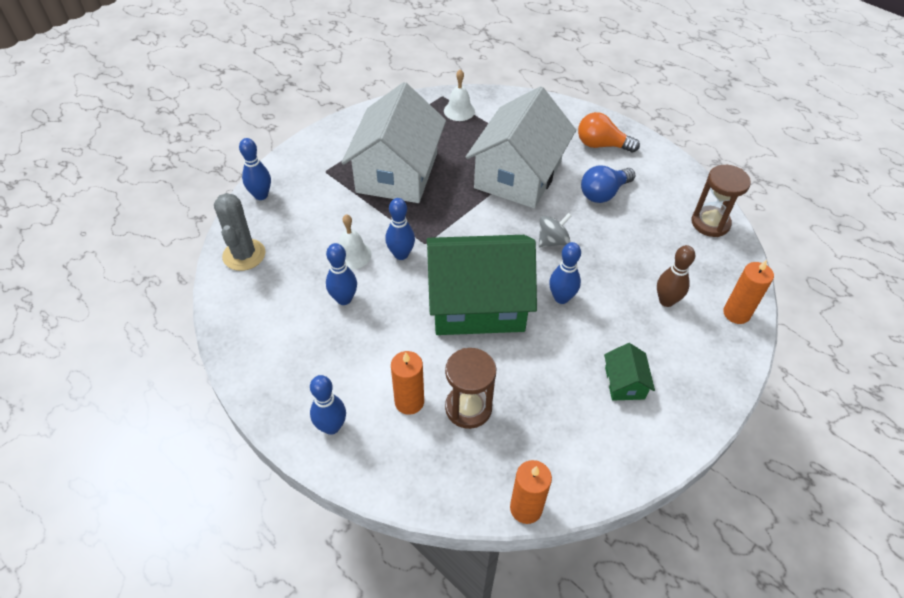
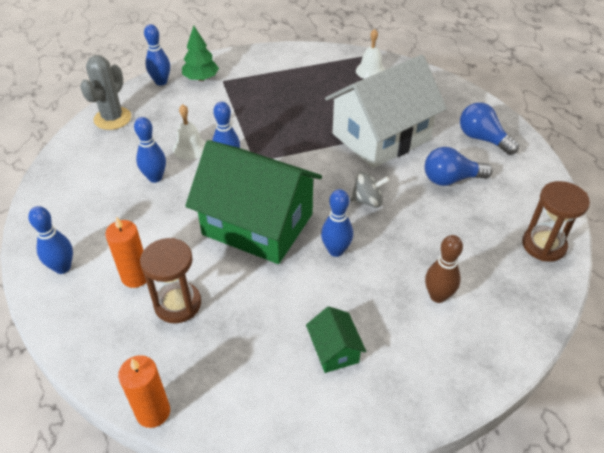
camera: 30 degrees right, 5 degrees down
(300, 176) = (201, 78): none -> green tree
(397, 172) = (278, 100): white house -> none
(601, 145) = (482, 139): orange light bulb -> blue light bulb
(624, 383) = (334, 350): green house -> green house turned 45 degrees counterclockwise
(736, 313) = (505, 339): orange candle -> none

